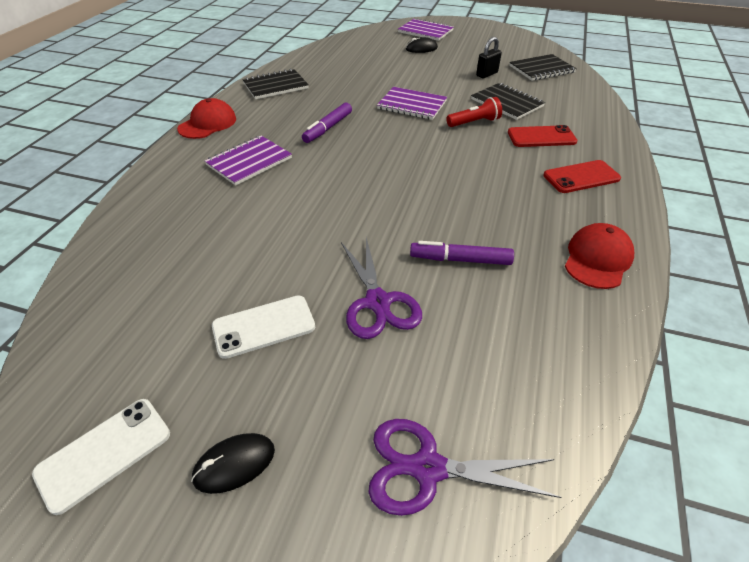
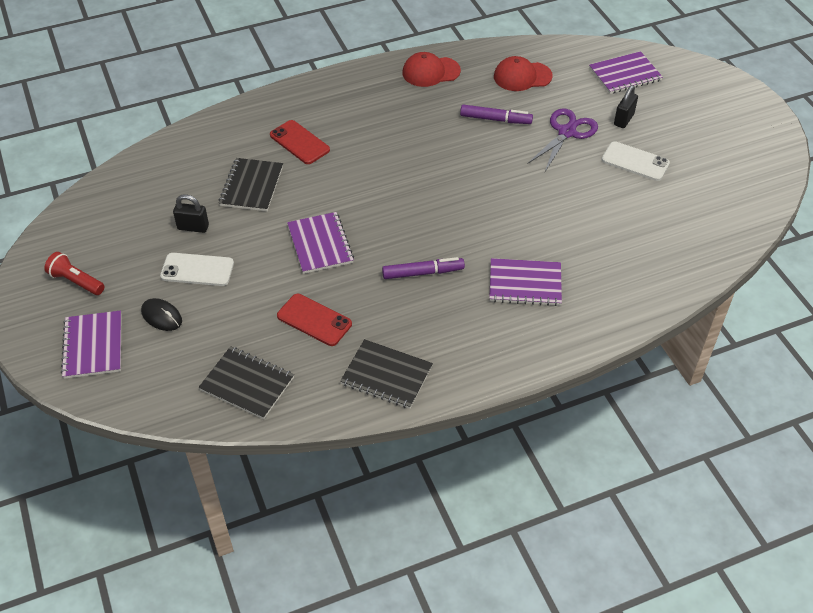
camera: 130 degrees left, 5 degrees up
(104, 453) = (746, 161): white phone -> white phone (197, 270)
(208, 124) = (510, 363): red cap -> red cap (522, 76)
(234, 464) = (696, 123): black mouse -> none
(338, 376) = (623, 119): none -> black padlock
(427, 468) = (625, 74): purple scissors -> purple notebook
(460, 259) = (495, 119): purple marker -> purple marker turned 45 degrees counterclockwise
(474, 122) = (313, 189): red flashlight -> red flashlight (76, 281)
(541, 69) = (141, 194): black notebook -> black notebook (247, 384)
(581, 177) = (342, 104): red phone -> red phone (314, 320)

